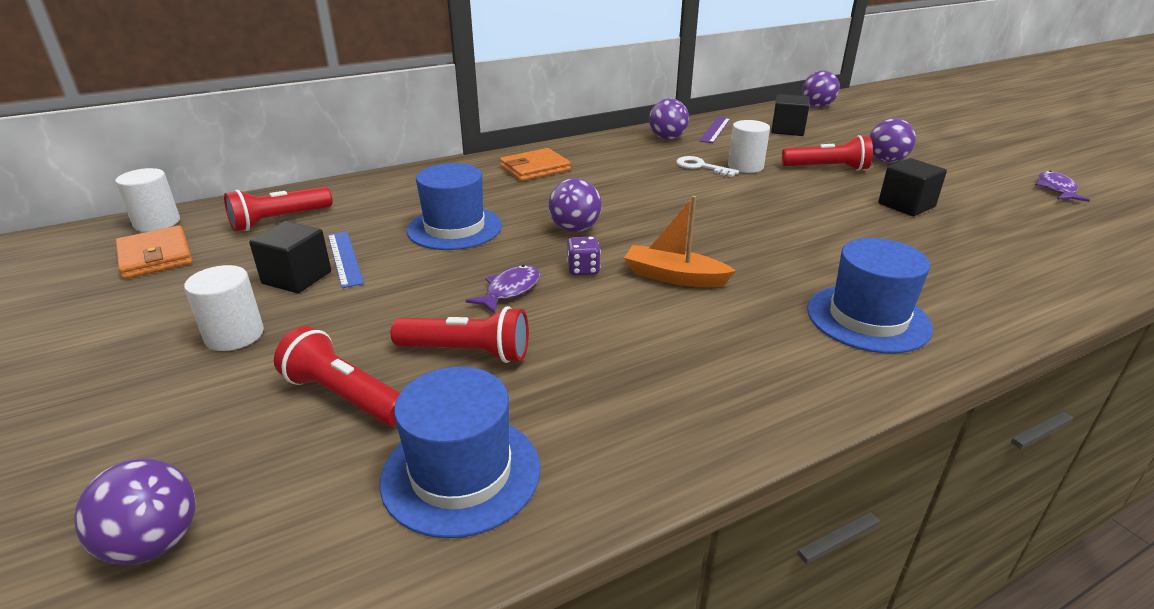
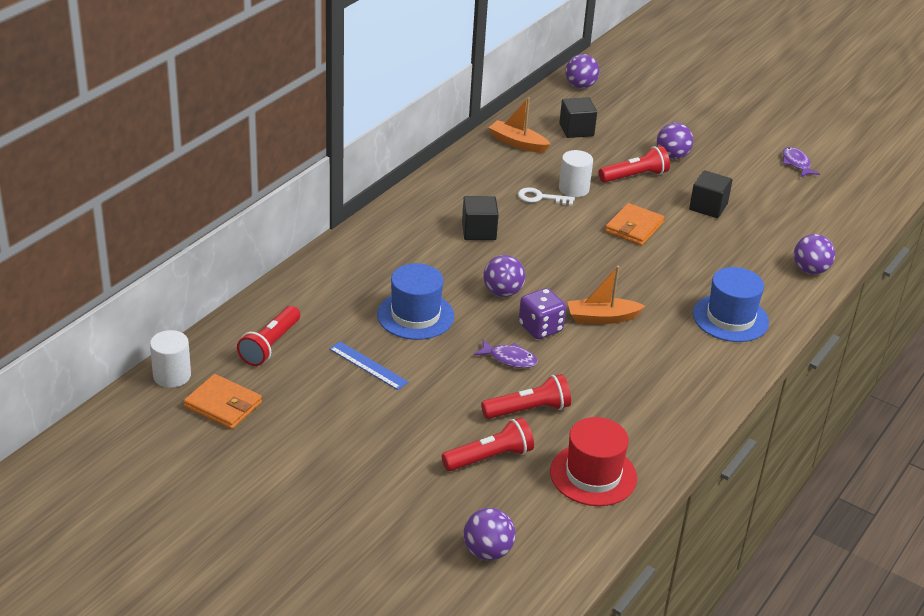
camera: 30 degrees left, 5 degrees up
(234, 335) = (373, 444): white cylinder -> none
(297, 278) = (355, 391): black cube -> black cube (479, 231)
(344, 396) = (489, 457): red flashlight -> red flashlight turned 150 degrees clockwise
(461, 473) = (593, 475): blue hat -> red hat
(510, 290) = (509, 359): purple fish -> purple fish turned 105 degrees clockwise
(535, 168) = (411, 233): orange wallet -> orange wallet (634, 227)
(583, 269) = (540, 328): purple dice -> purple dice, size x1.60
(667, 138) = (486, 165): purple ball -> purple ball (810, 270)
(715, 130) = (517, 143): purple ruler -> orange boat

